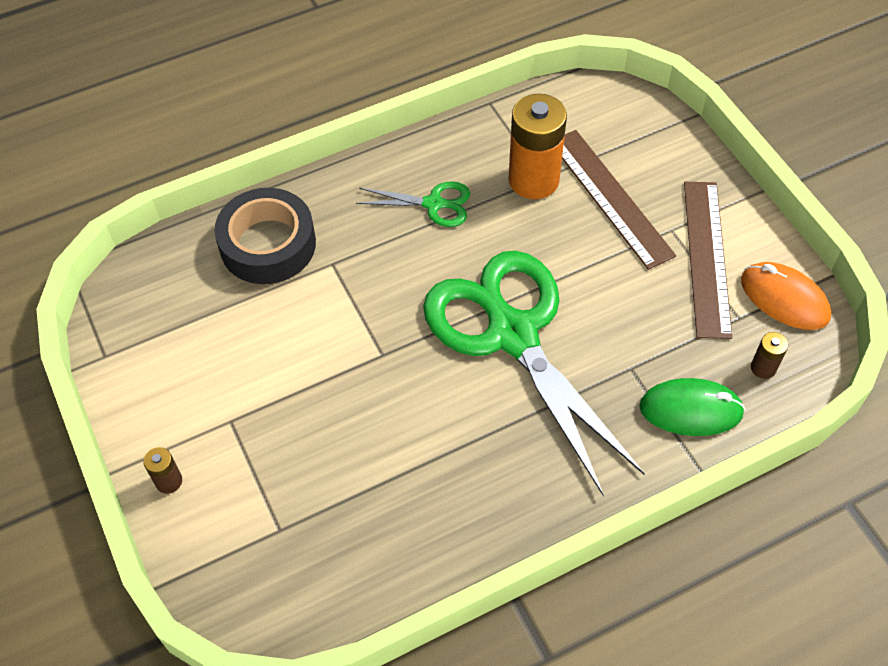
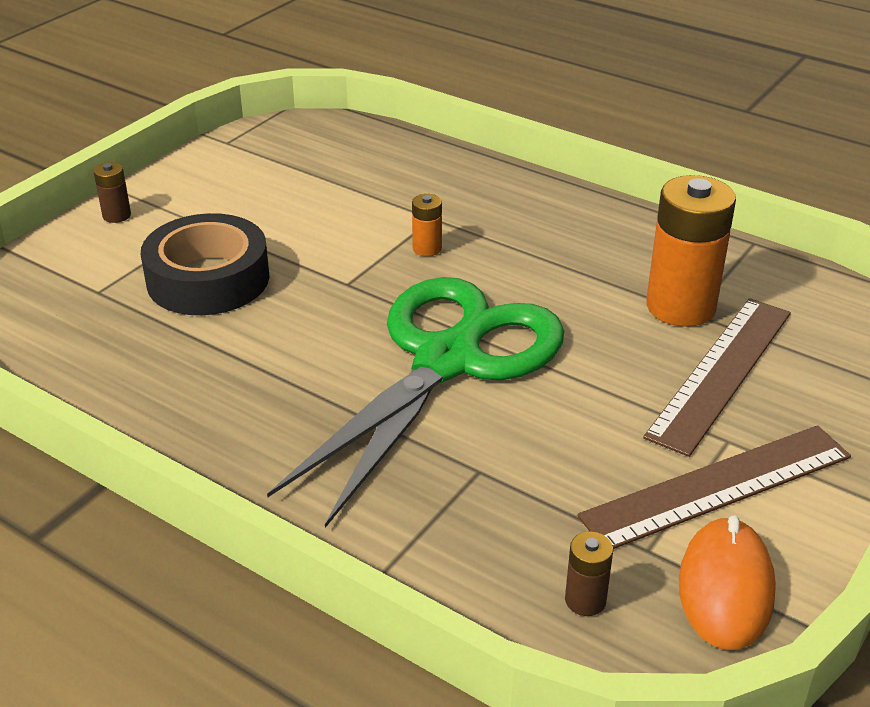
camera: 60 degrees right, 20 degrees down
(268, 244) = (421, 176): black tape -> black tape (208, 279)
(371, 286) = (427, 248): none -> orange battery
(434, 204) = (571, 252): green scissors -> none
(691, 410) = (458, 545): green mouse -> none

